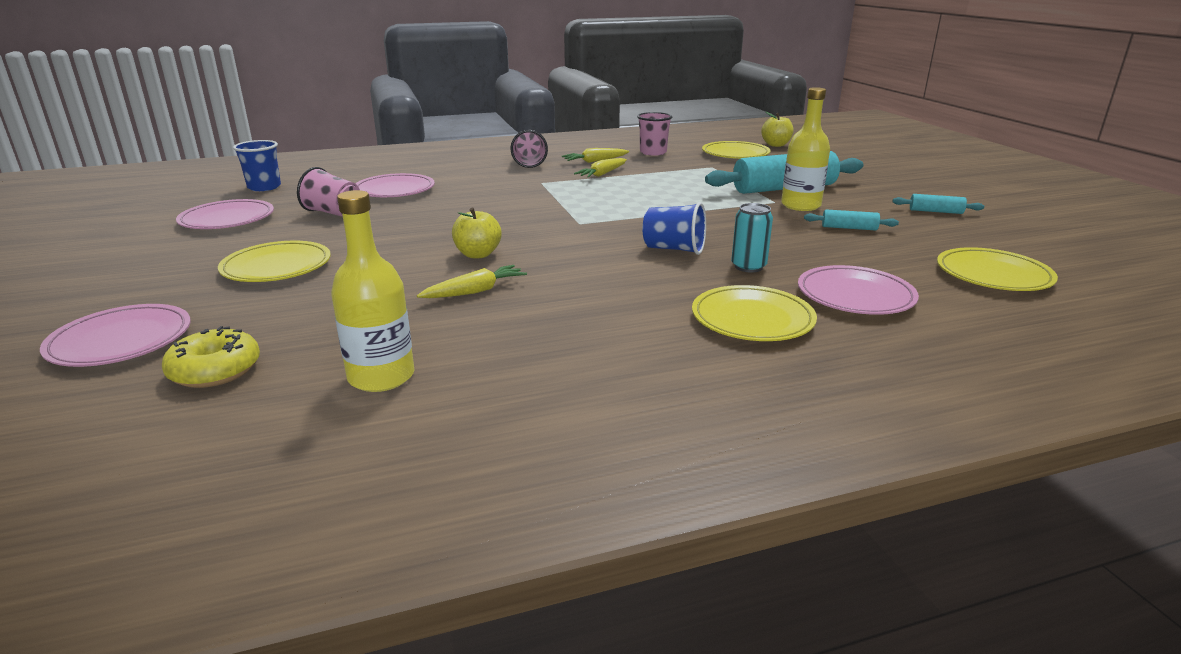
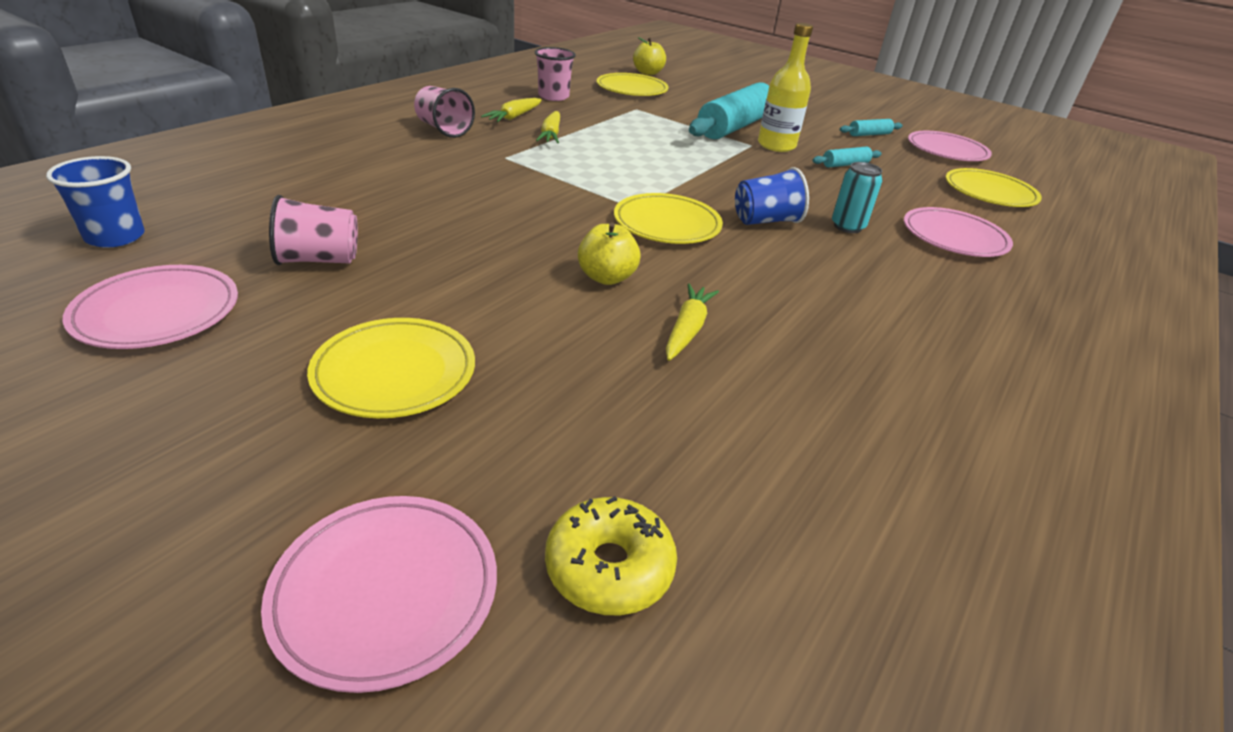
camera: 40 degrees left, 10 degrees up
(381, 377) = (792, 480): yellow bottle -> none
(394, 190) = (342, 203): pink plate -> pink plate (947, 151)
(752, 319) = (936, 284): yellow plate -> yellow plate (667, 224)

